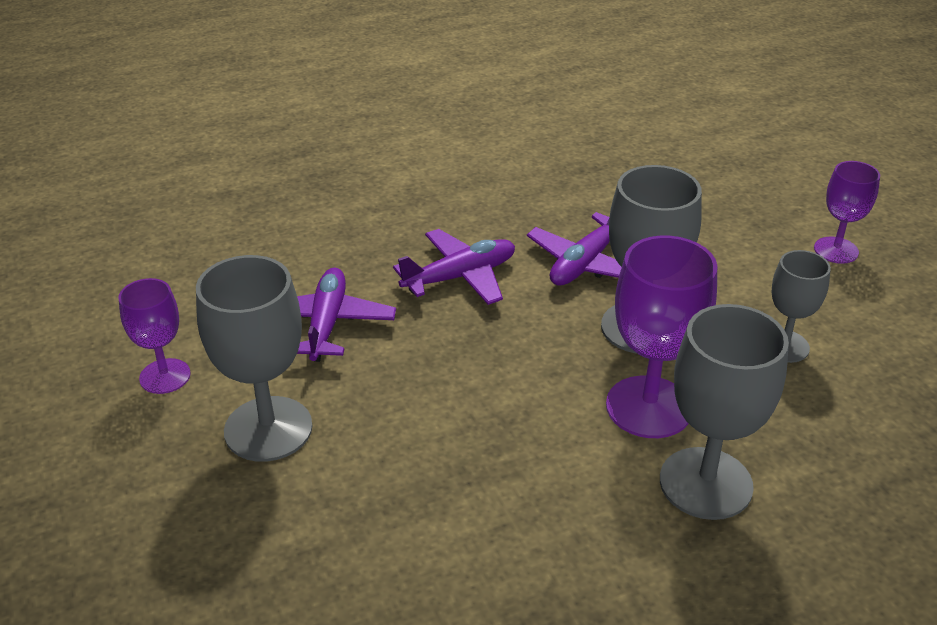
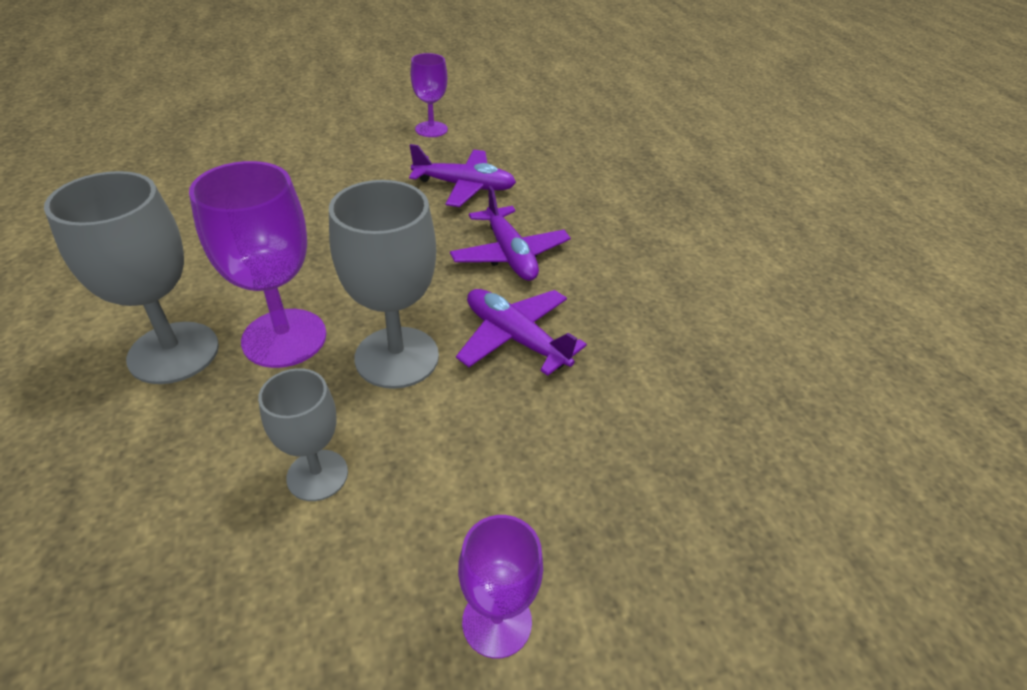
camera: 95 degrees right, 5 degrees up
(268, 429) = (363, 160): grey goblet -> none

